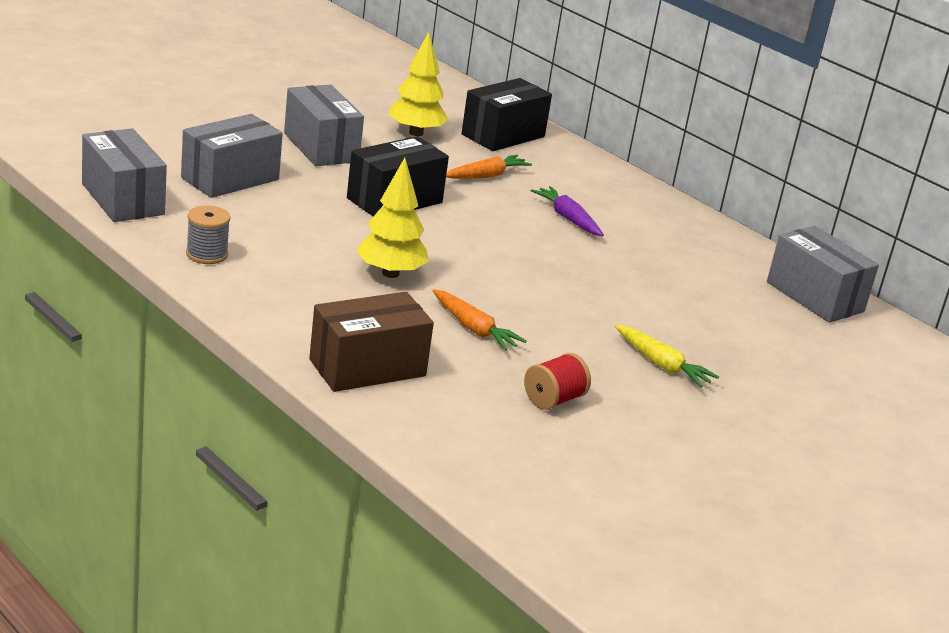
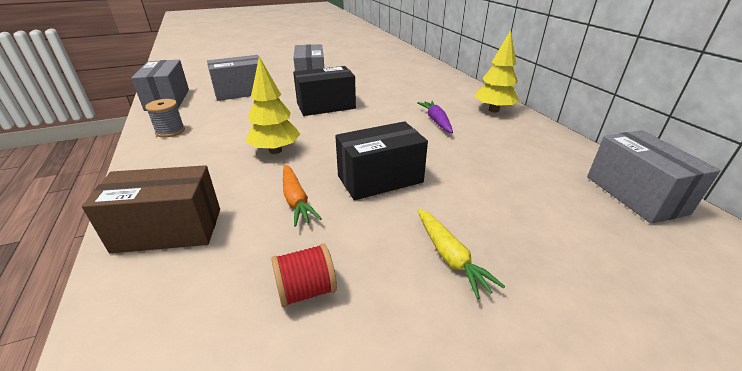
camera: 25 degrees right, 5 degrees up
(416, 133) = (373, 74): yellow tree -> yellow tree (493, 110)
(486, 176) = (397, 95): orange carrot -> none
(503, 135) = (424, 76): black box -> black box (380, 179)

